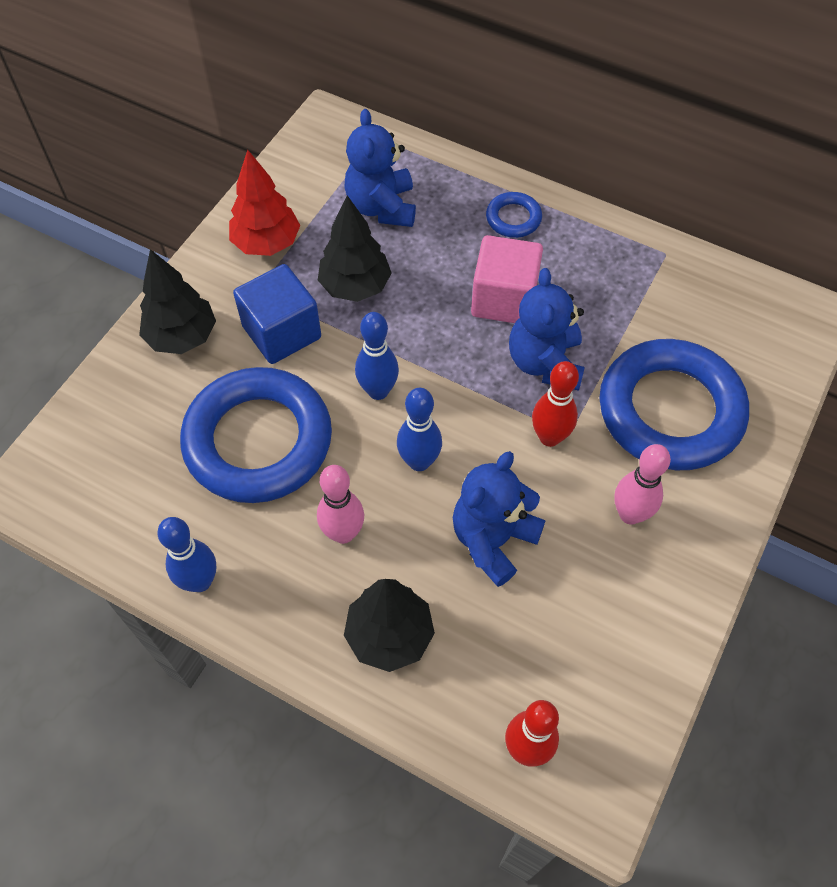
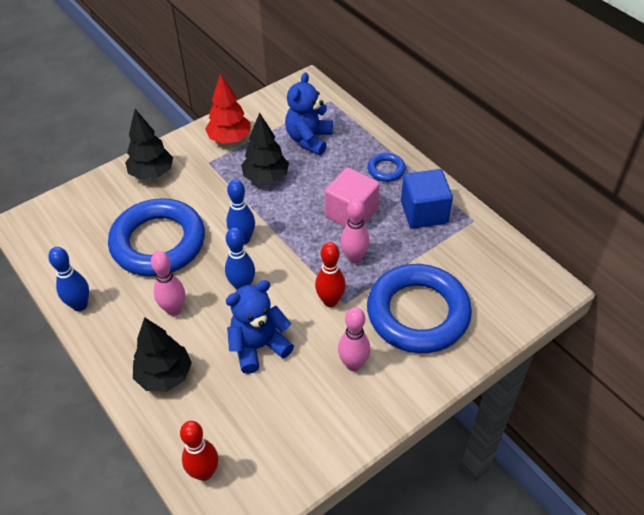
camera: 25 degrees right, 10 degrees down
(282, 332) = (208, 189): blue cube -> blue cube (424, 212)
(545, 362) = (354, 257): blue teddy bear -> pink bowling pin

